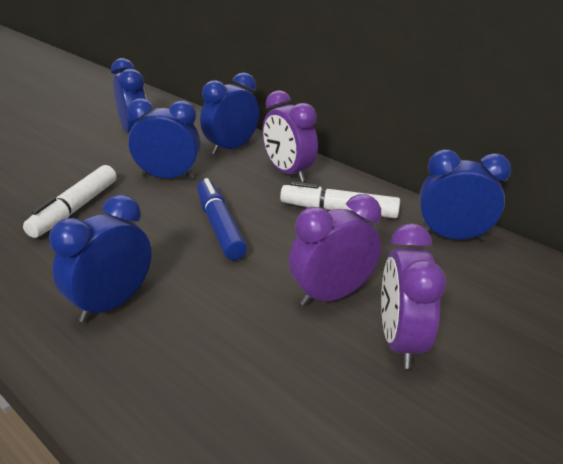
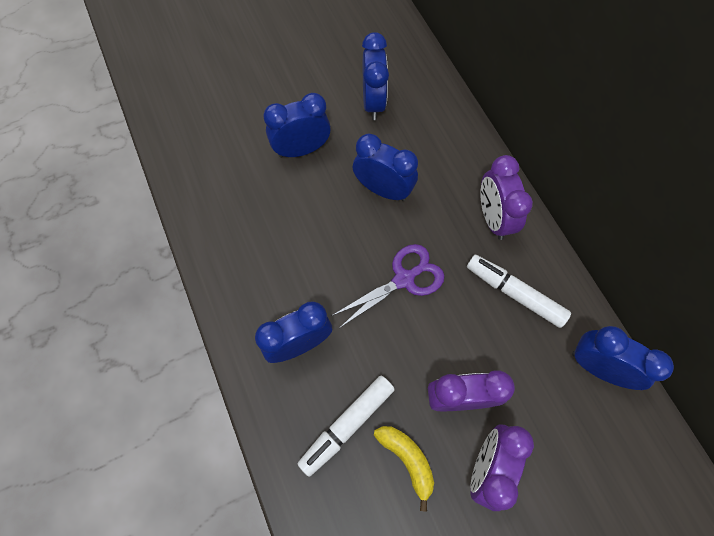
camera: 25 degrees right, 35 degrees up
(75, 209) = (297, 213): white marker -> white marker (347, 425)
(219, 226) = (404, 279): blue marker -> purple scissors
(230, 148) = (455, 158): blue clock -> blue clock (301, 149)
(301, 366) = (407, 459): none -> yellow banana

